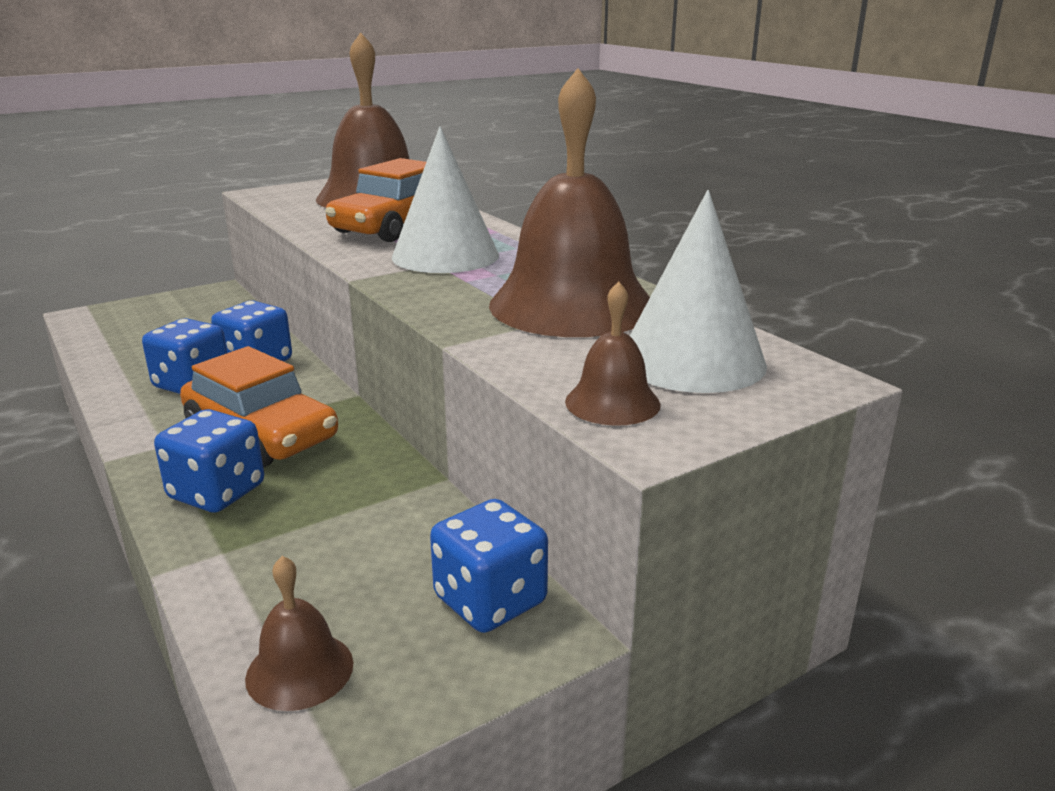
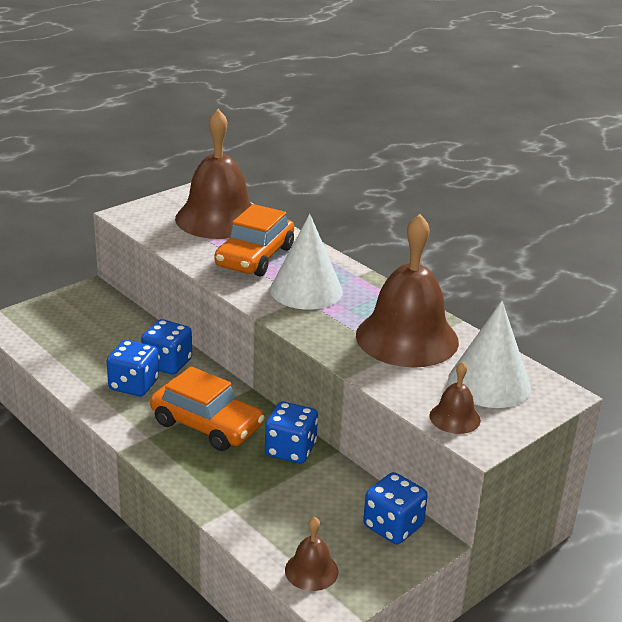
camera: 10 degrees left, 5 degrees up
(217, 492) = (204, 469): blue dice -> blue dice (290, 450)

